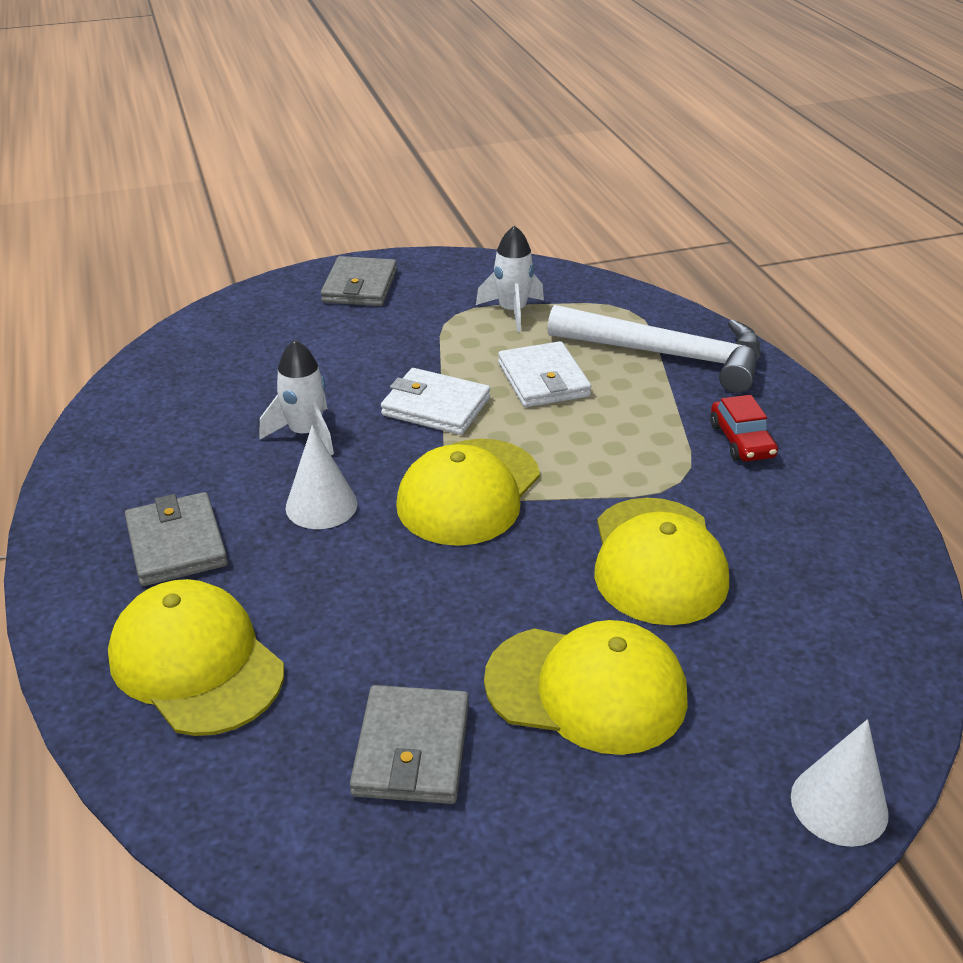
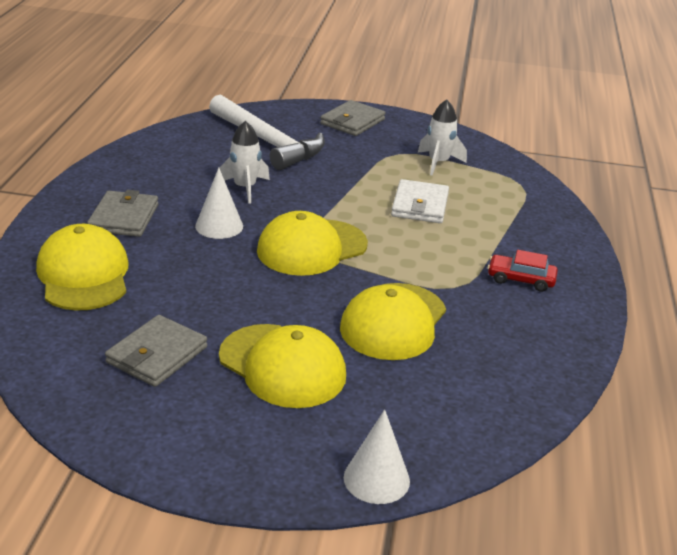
camera: 25 degrees right, 5 degrees down
(436, 406) = (336, 198): white wallet -> none
(667, 355) = (520, 218): white hammer -> white hammer (267, 142)
(741, 440) = (520, 279): red car -> red car turned 90 degrees clockwise

